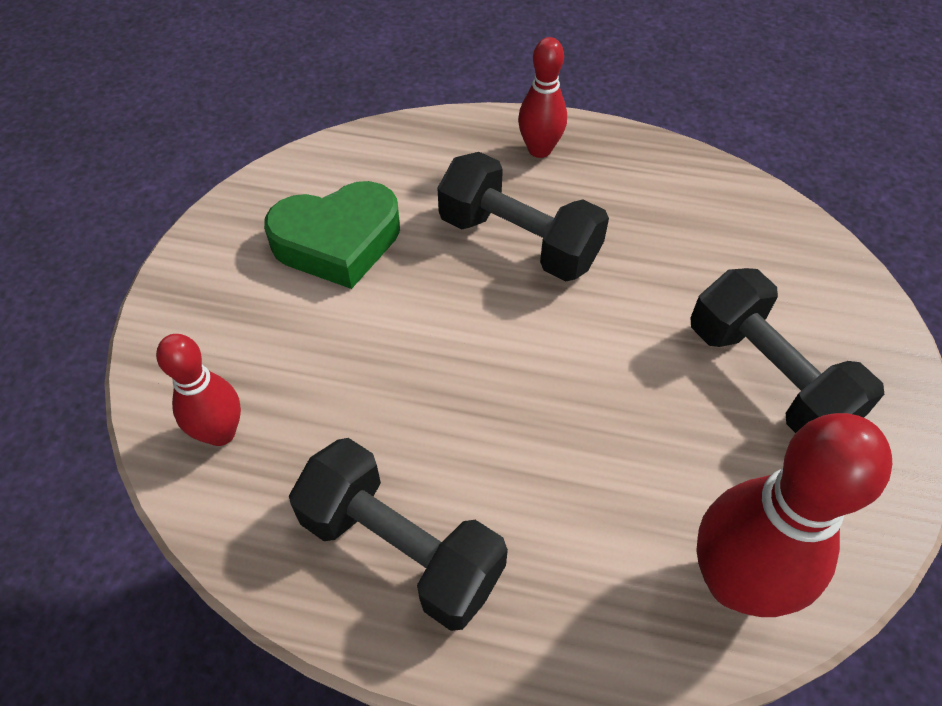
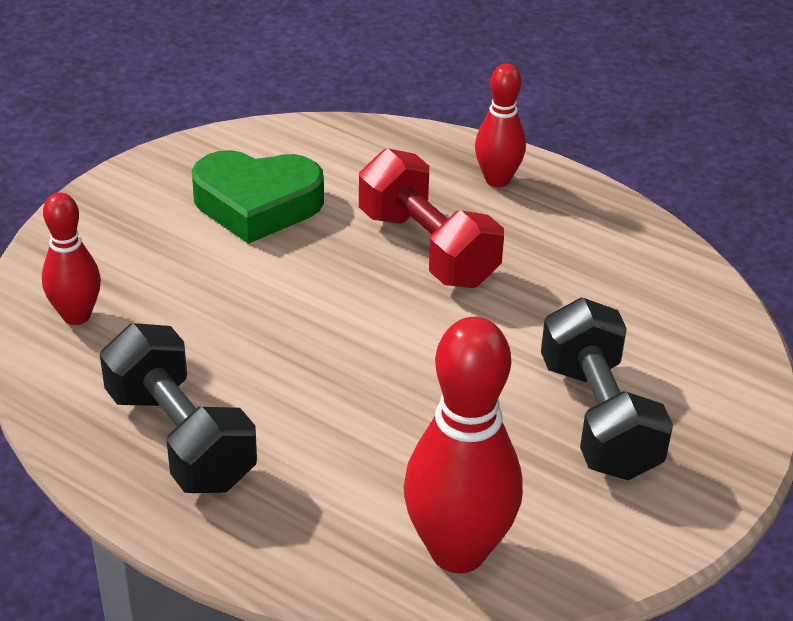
camera: 20 degrees right, 15 degrees down
(519, 241) = (427, 248): black dumbbell -> red dumbbell

